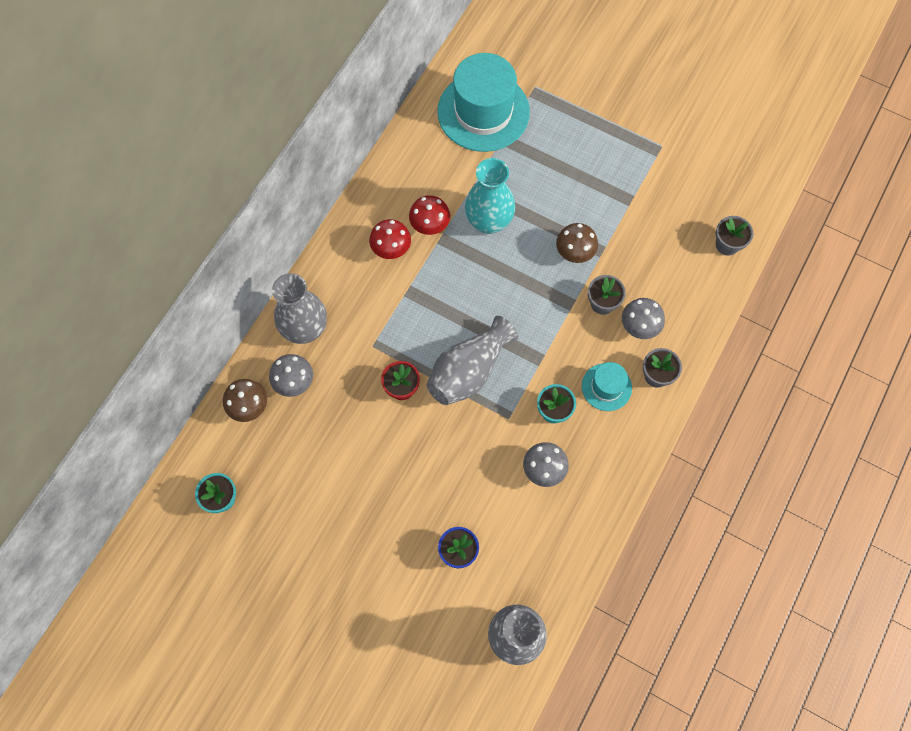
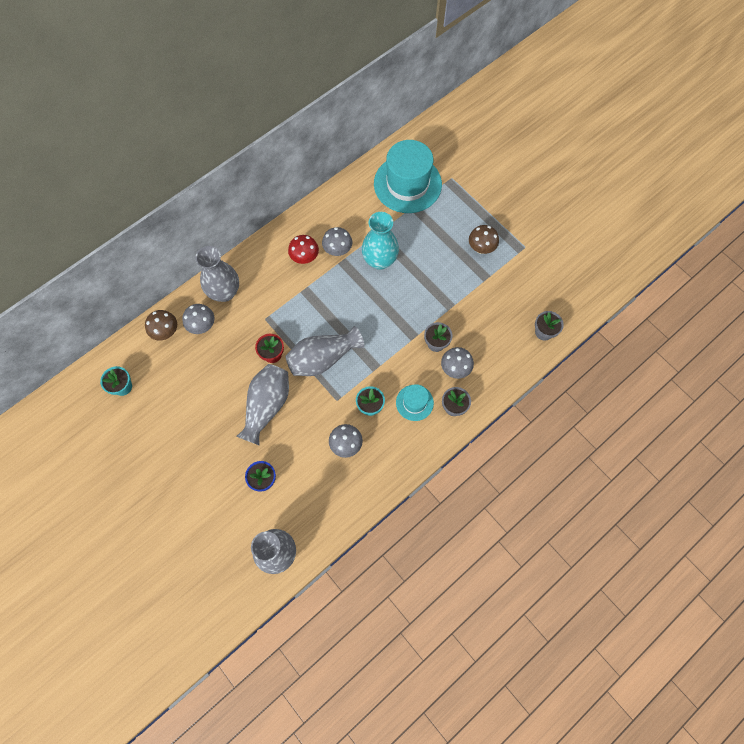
camera: 20 degrees right, 0 degrees up
(422, 457) = (267, 406): none -> grey vase
(430, 226) = (338, 250): red mushroom -> grey mushroom
(574, 253) = (430, 302): brown mushroom -> brown mushroom (481, 248)

